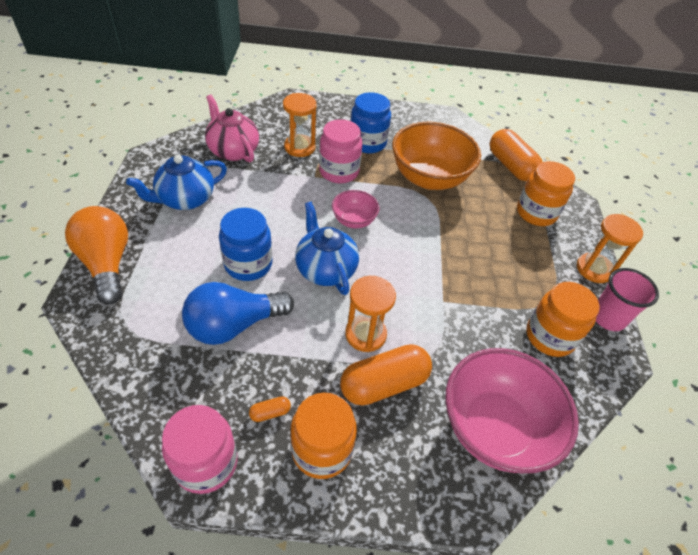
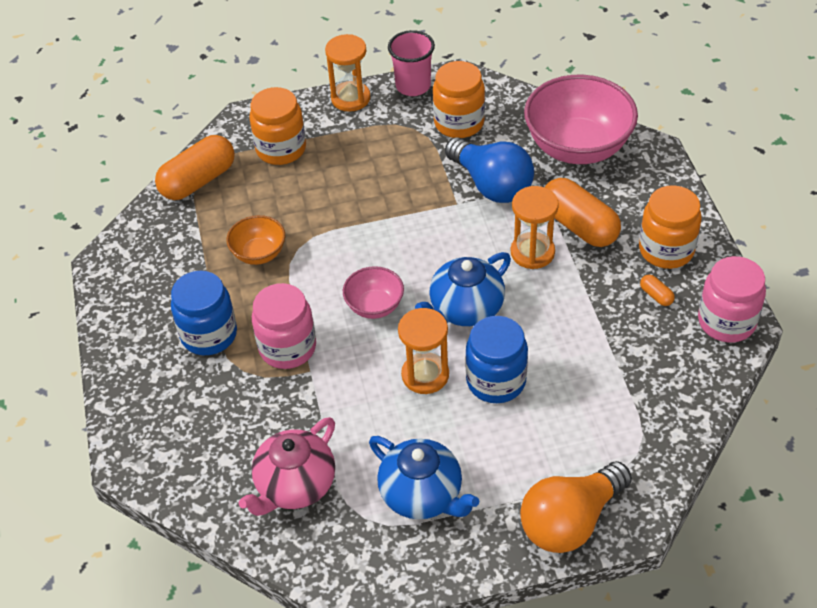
camera: 100 degrees left, 0 degrees up
(234, 325) = (582, 360): blue light bulb -> blue light bulb (491, 185)
(299, 147) = (252, 408): orange hourglass -> orange hourglass (425, 375)
(429, 178) = (259, 253): orange bowl -> orange bowl, size x0.50

